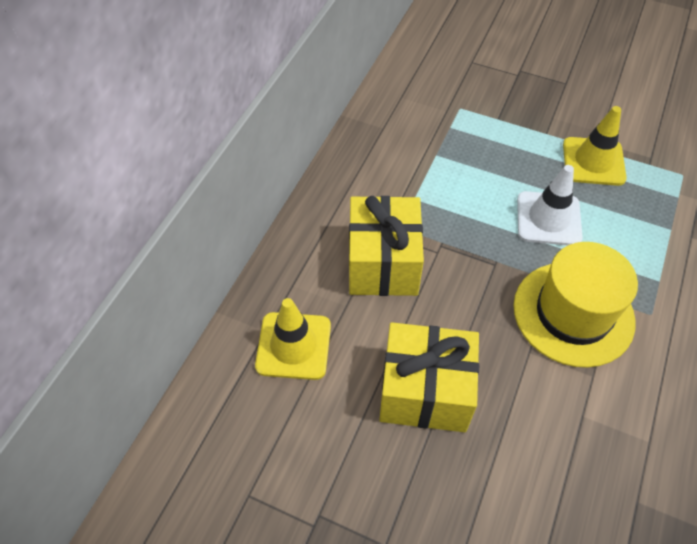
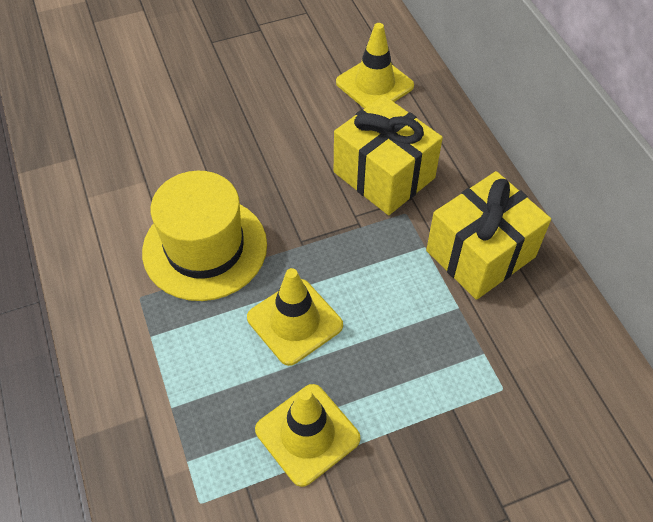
camera: 135 degrees right, 0 degrees up
(425, 391) = (264, 120): yellow gift -> yellow gift (480, 254)
(548, 219) = (295, 321): white traffic cone -> yellow traffic cone

